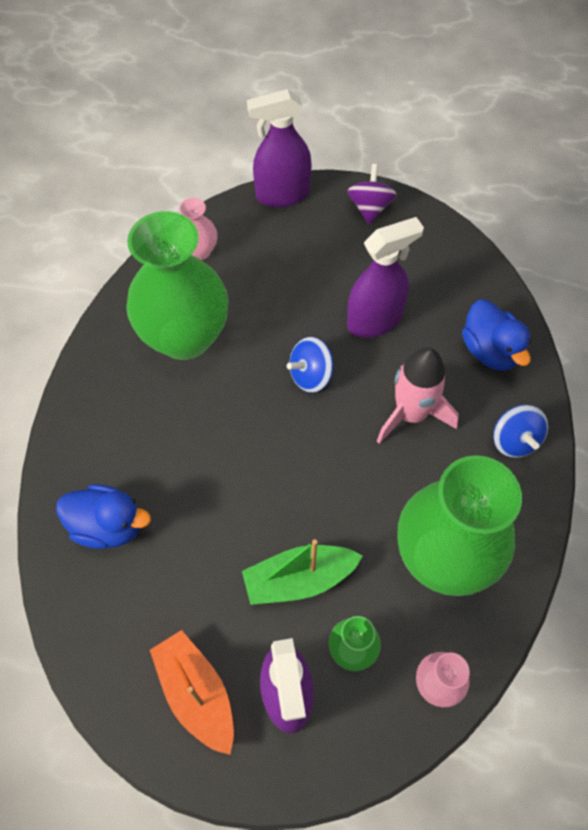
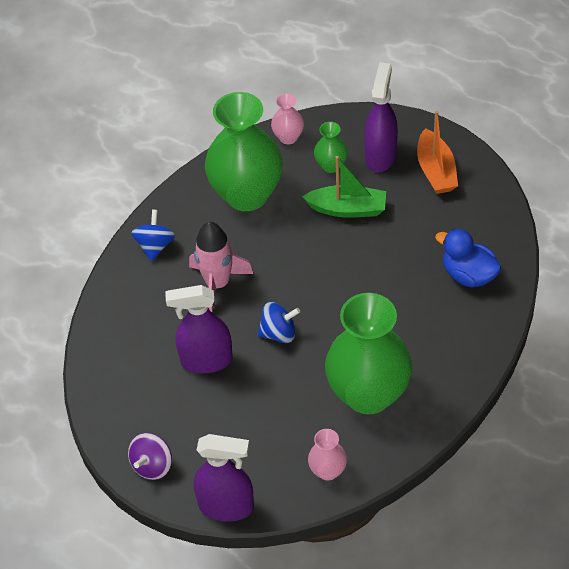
camera: 155 degrees left, 10 degrees down
(490, 350) = (130, 310): blue duck -> none

